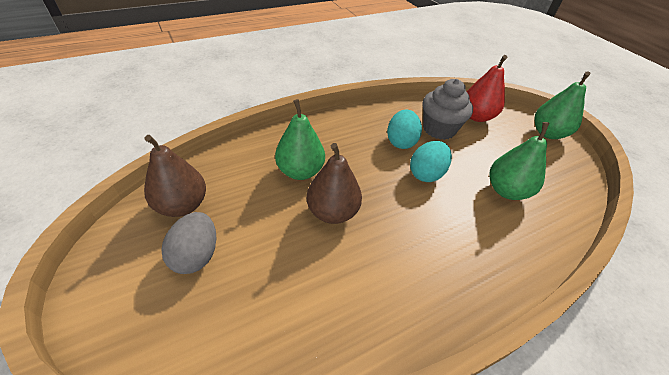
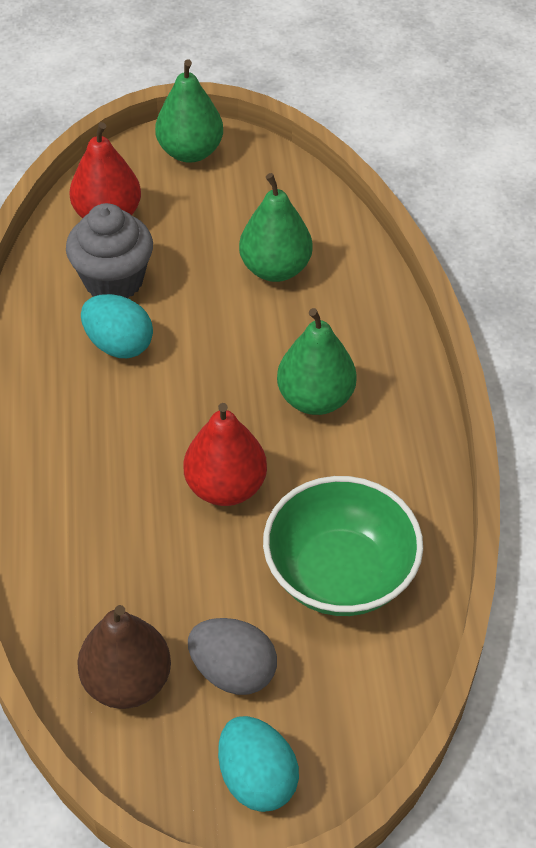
camera: 65 degrees left, 5 degrees up
(290, 297) = (340, 573): none -> green bowl
(300, 171) = (123, 504): green pear -> green pear (315, 398)
(332, 212) = (225, 487): brown pear -> red pear
(426, 174) = (203, 344): turquoise egg -> turquoise egg (257, 778)

